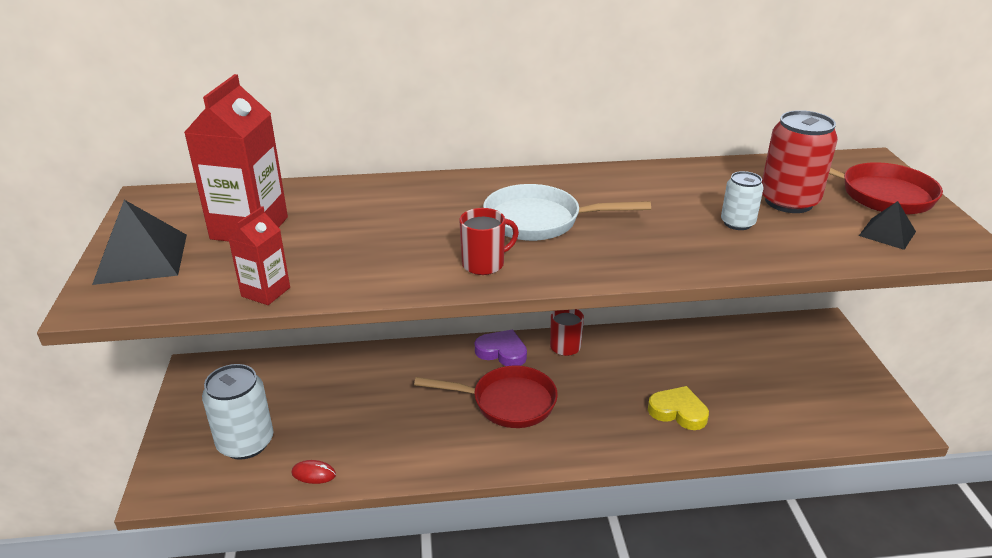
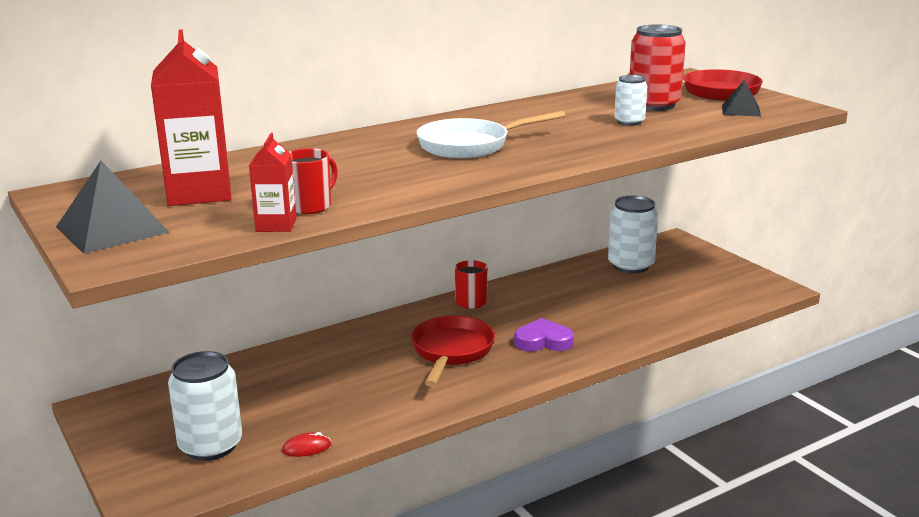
camera: 25 degrees left, 10 degrees down
(484, 264) = (455, 176): red mug -> red mug (311, 206)
(502, 352) = (415, 319): purple heart -> purple heart (543, 341)
(507, 402) = (451, 352): red pan -> red pan turned 60 degrees counterclockwise
(678, 411) = (605, 321): yellow heart -> none
(753, 345) = (630, 265): none -> white can

